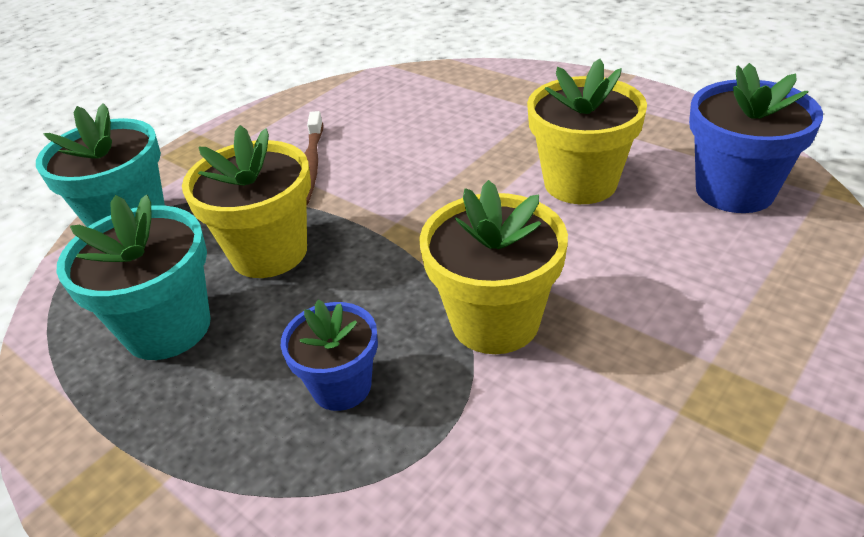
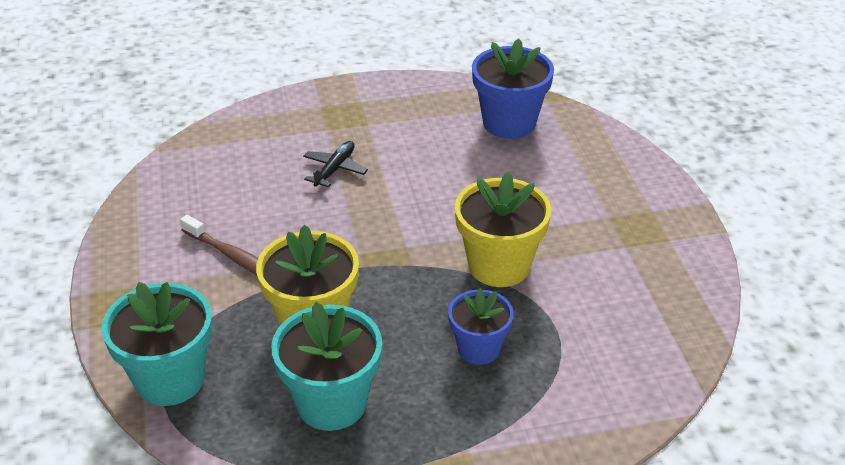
camera: 55 degrees left, 0 degrees up
(492, 142) = (334, 169): none -> black plane
(580, 183) = (427, 165): yellow flower pot -> none

